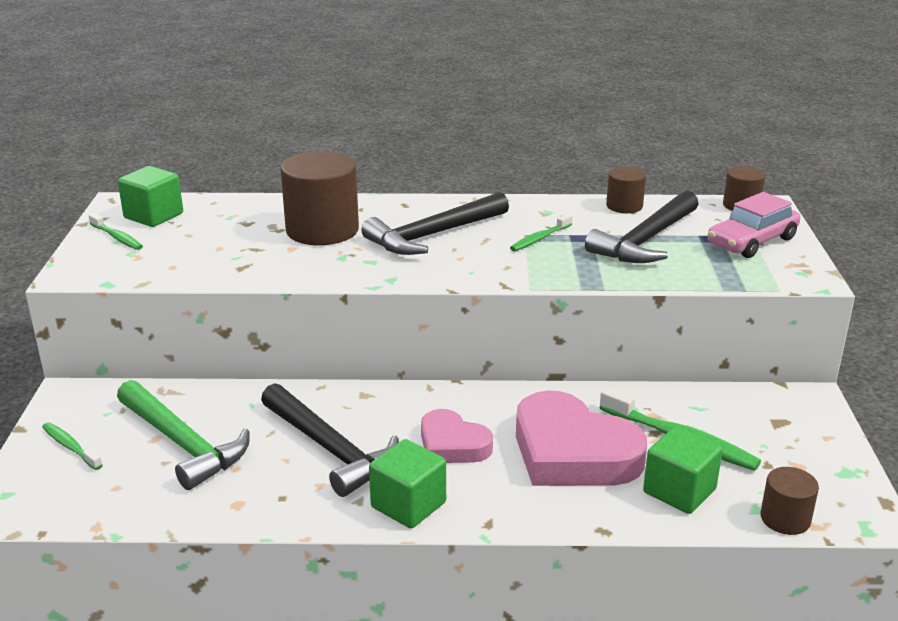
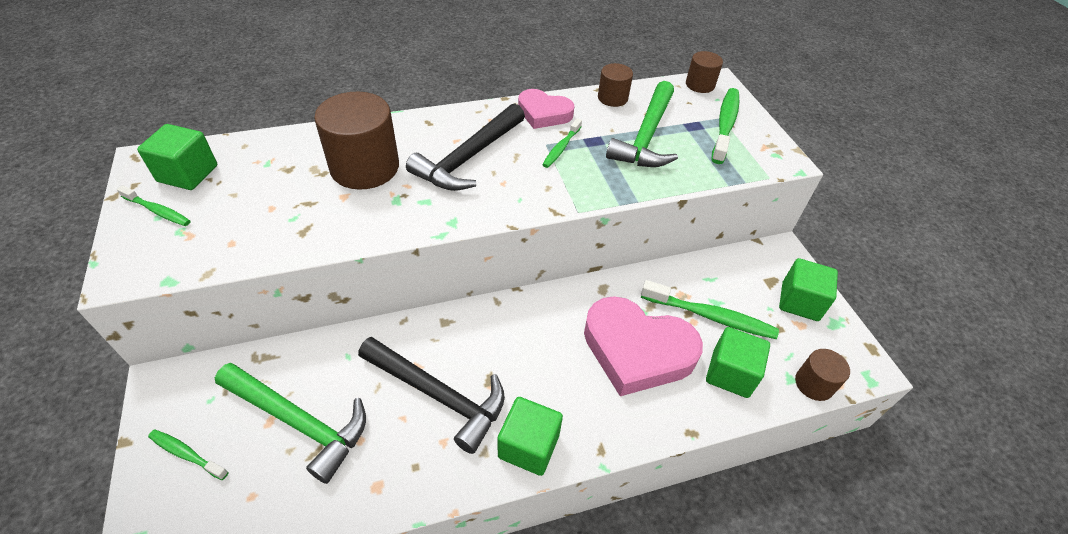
camera: 20 degrees left, 20 degrees up
(452, 444) = (539, 364): pink heart -> pink heart (544, 113)
(646, 240) = (646, 136): black hammer -> green hammer
(751, 241) = (725, 125): pink car -> green toothbrush
(808, 445) = (800, 302): none -> green cube

